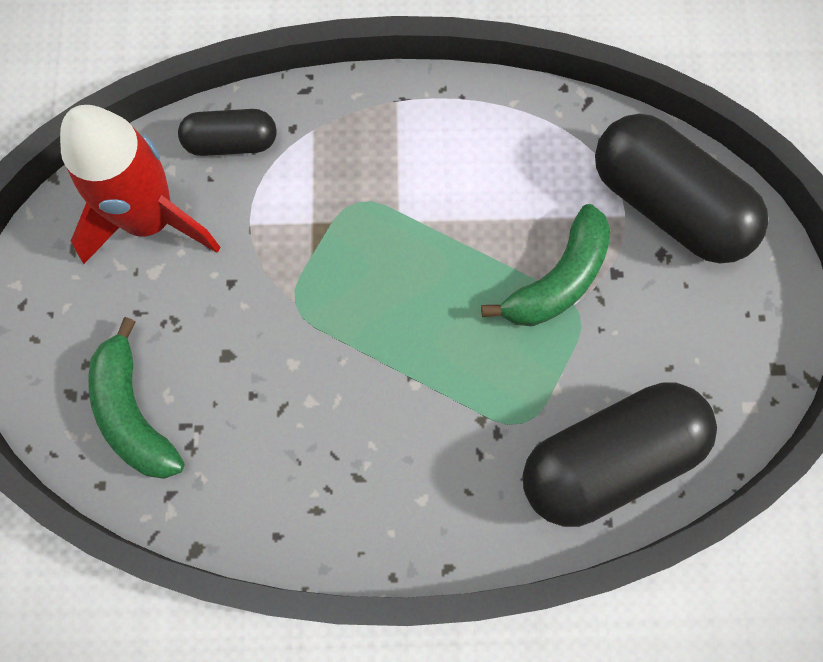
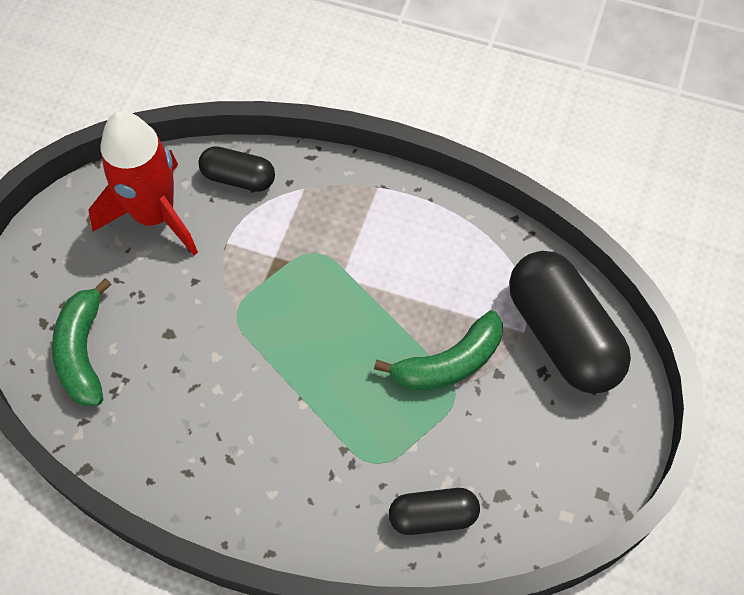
camera: 20 degrees right, 10 degrees down
(609, 460) = (433, 516): black capsule -> black capsule, size x0.54

